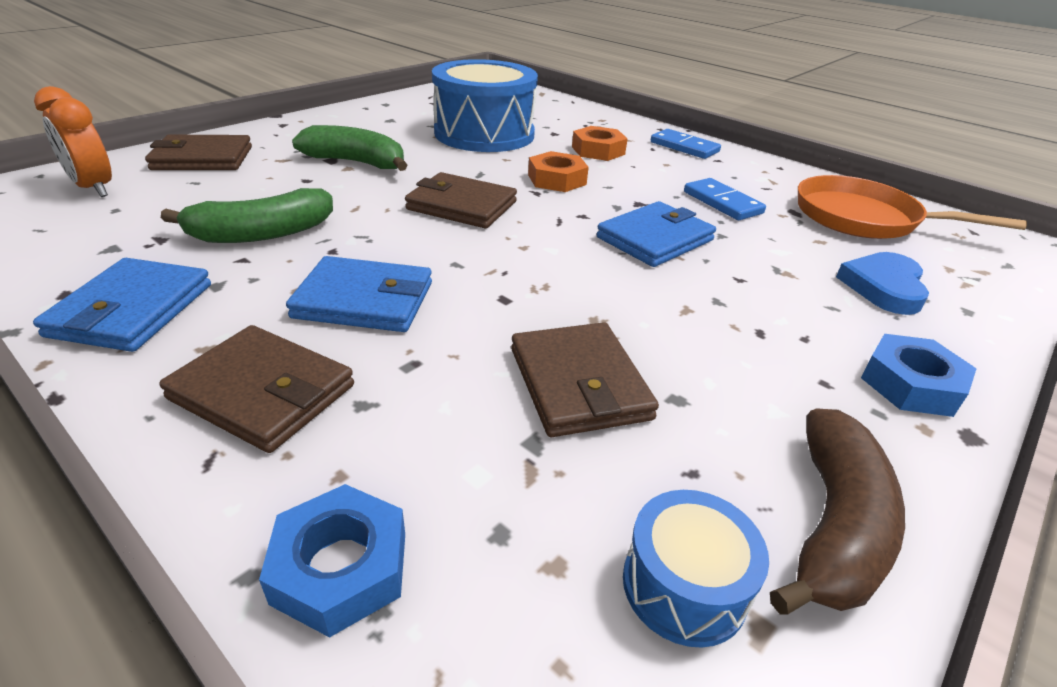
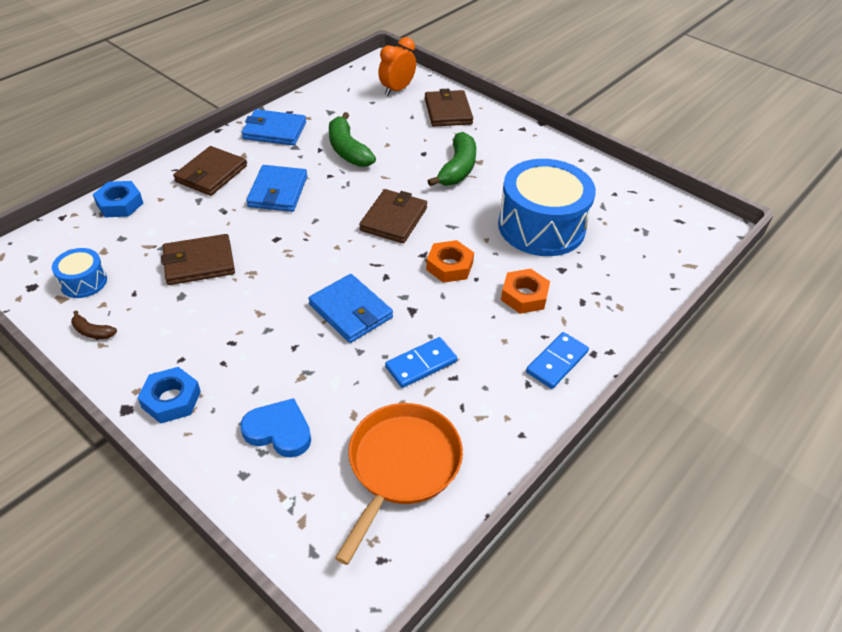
camera: 90 degrees right, 10 degrees up
(834, 526) = (92, 332): brown banana -> brown banana, size x0.48

